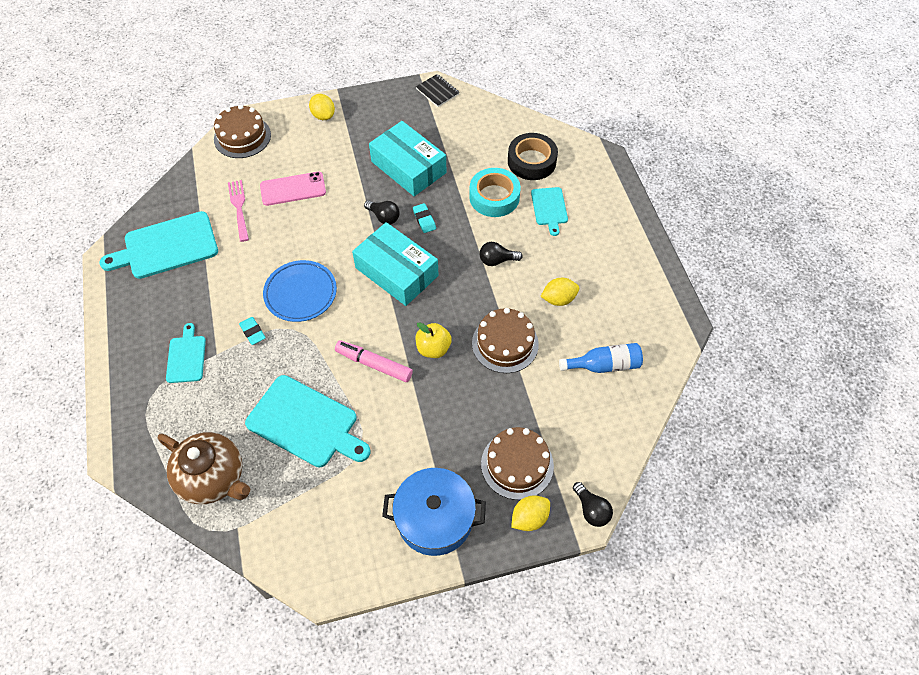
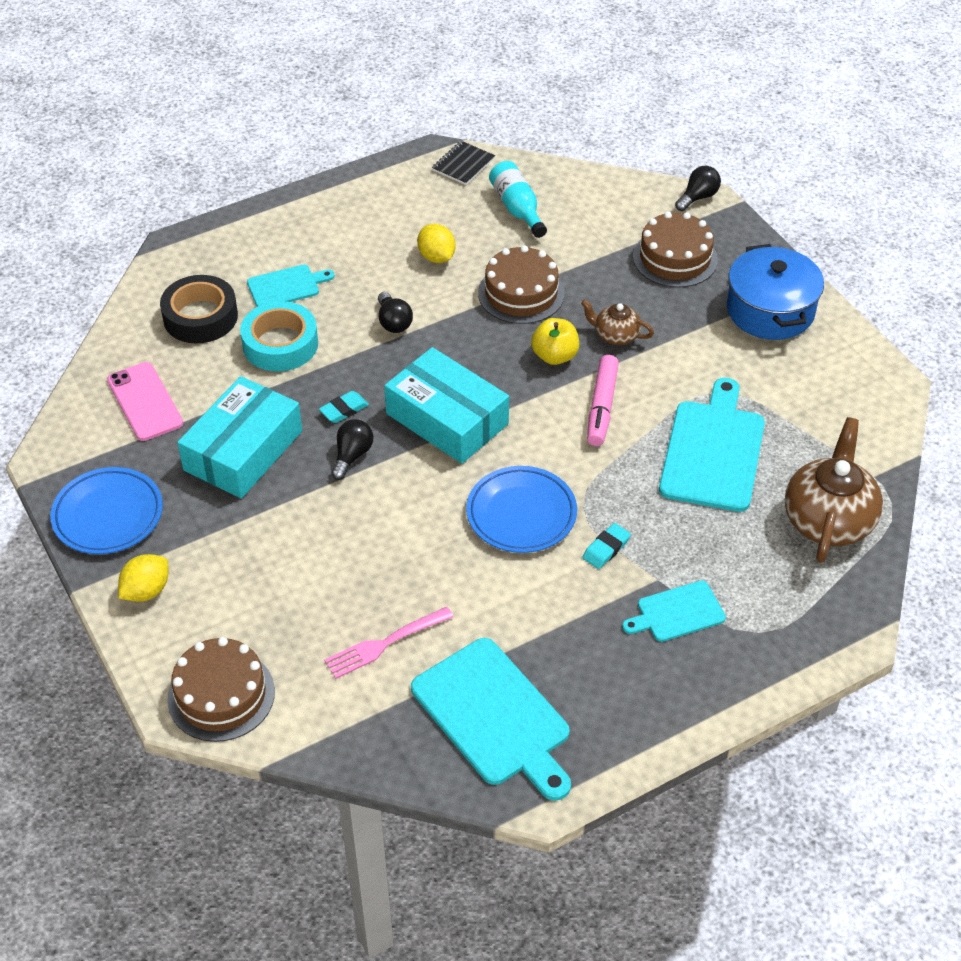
camera: 105 degrees left, 10 degrees down
(293, 189) = (325, 583): pink phone -> pink phone (145, 402)
(383, 106) = (108, 515): none -> blue plate
(396, 272) = (447, 419): turquoise box -> turquoise box turned 75 degrees counterclockwise
(437, 91) = (63, 452): black notebook -> black notebook (463, 165)
(441, 394) = (616, 335): none -> brown teapot
(529, 518) = (731, 240): yellow lemon -> none
(604, 365) = (517, 208): blue bottle -> turquoise bottle

